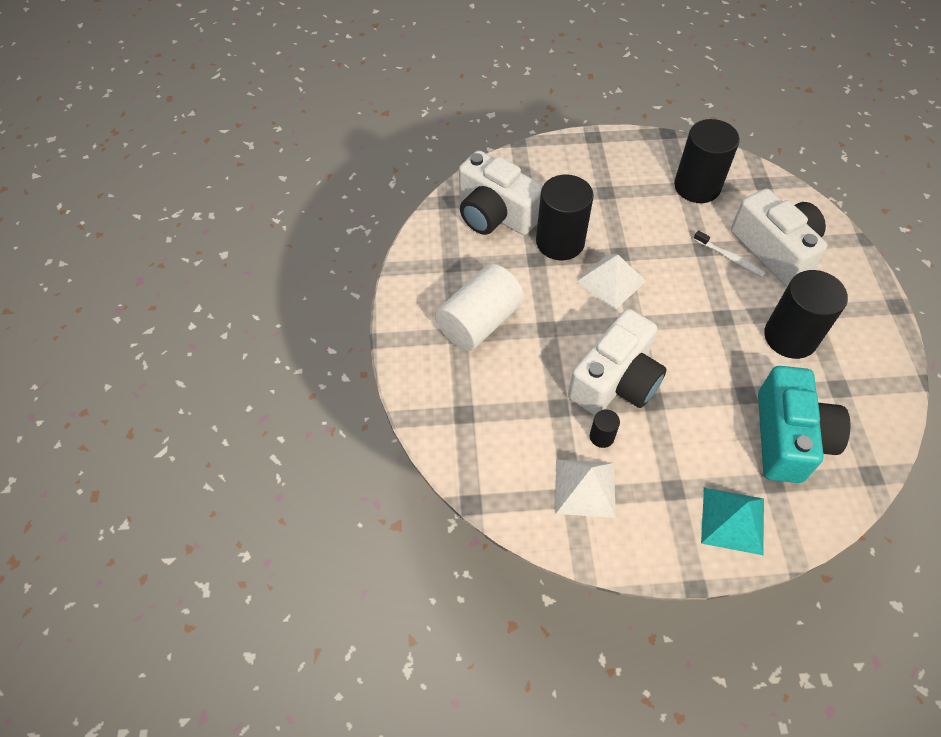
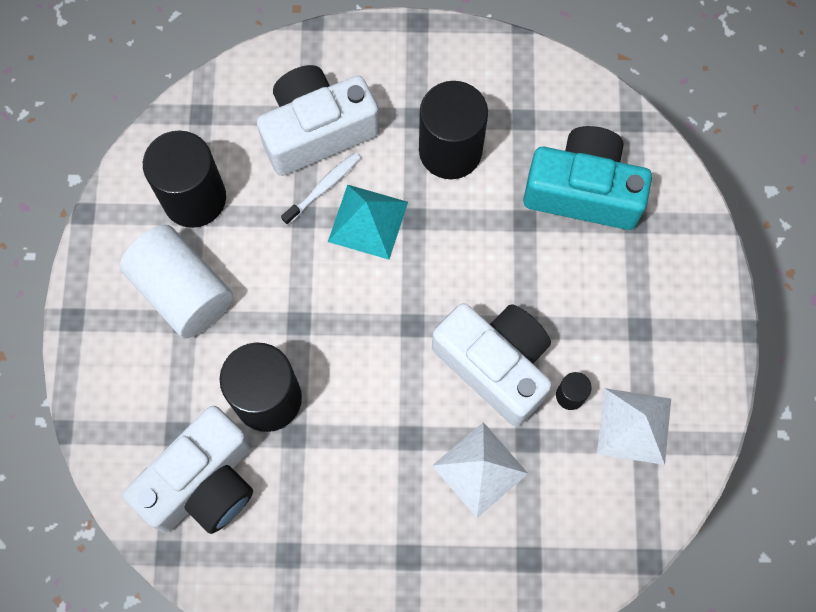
camera: 85 degrees left, 15 degrees up
(479, 322) = (391, 525): white cylinder -> white cylinder (182, 291)
(611, 281) = (343, 343): white pyramid -> white pyramid (480, 469)
(733, 520) = (678, 275): turquoise pyramid -> turquoise pyramid (368, 221)

